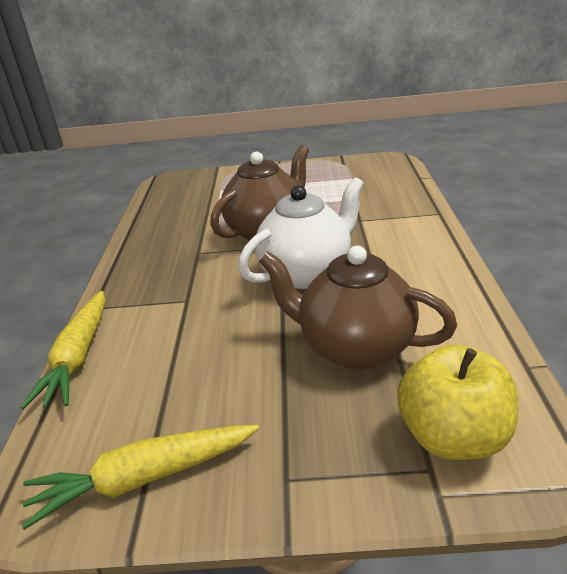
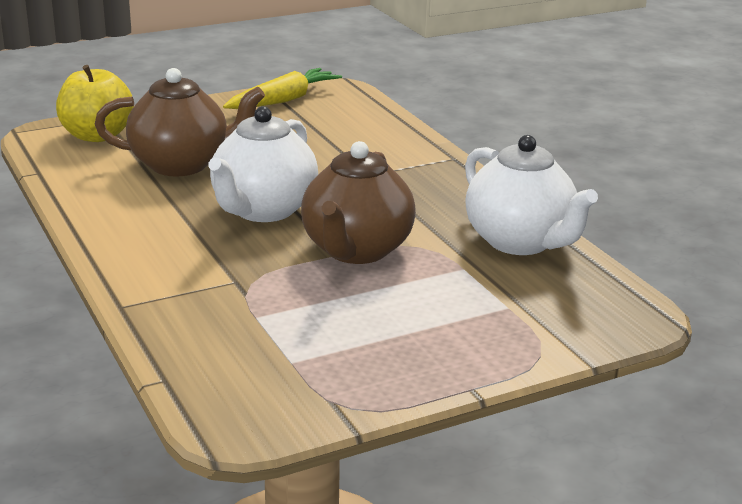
camera: 150 degrees right, 5 degrees down
(78, 357) = (409, 131): yellow carrot -> none
(161, 223) = (520, 242): none -> white teapot

